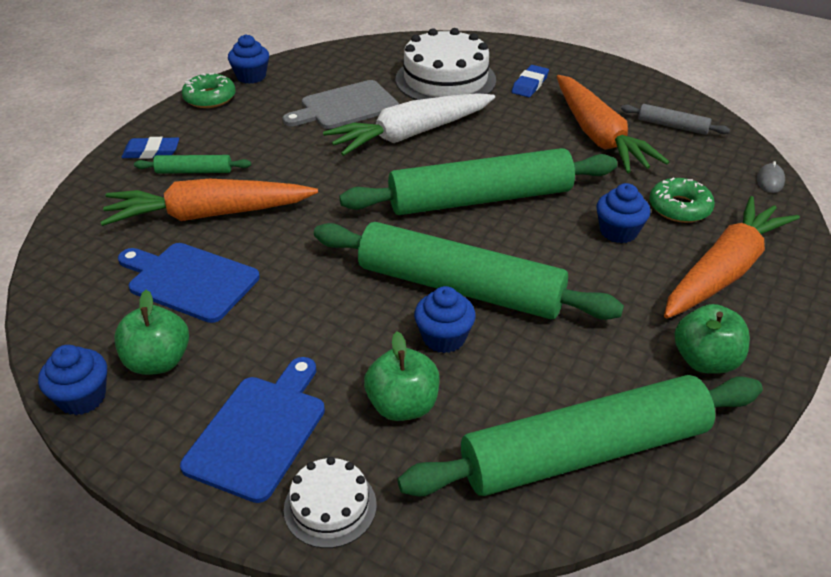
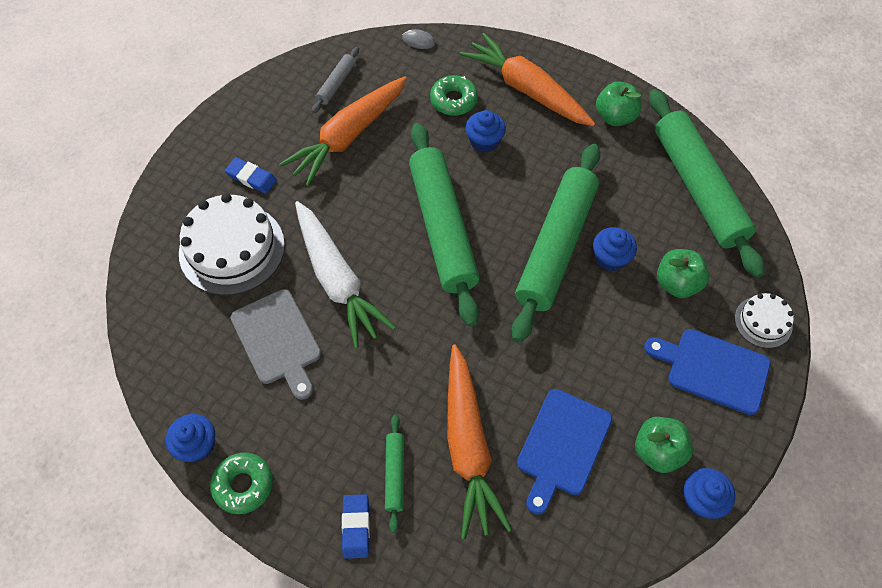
camera: 90 degrees left, 20 degrees up
(598, 136) = (349, 136): orange carrot -> orange carrot turned 150 degrees clockwise

